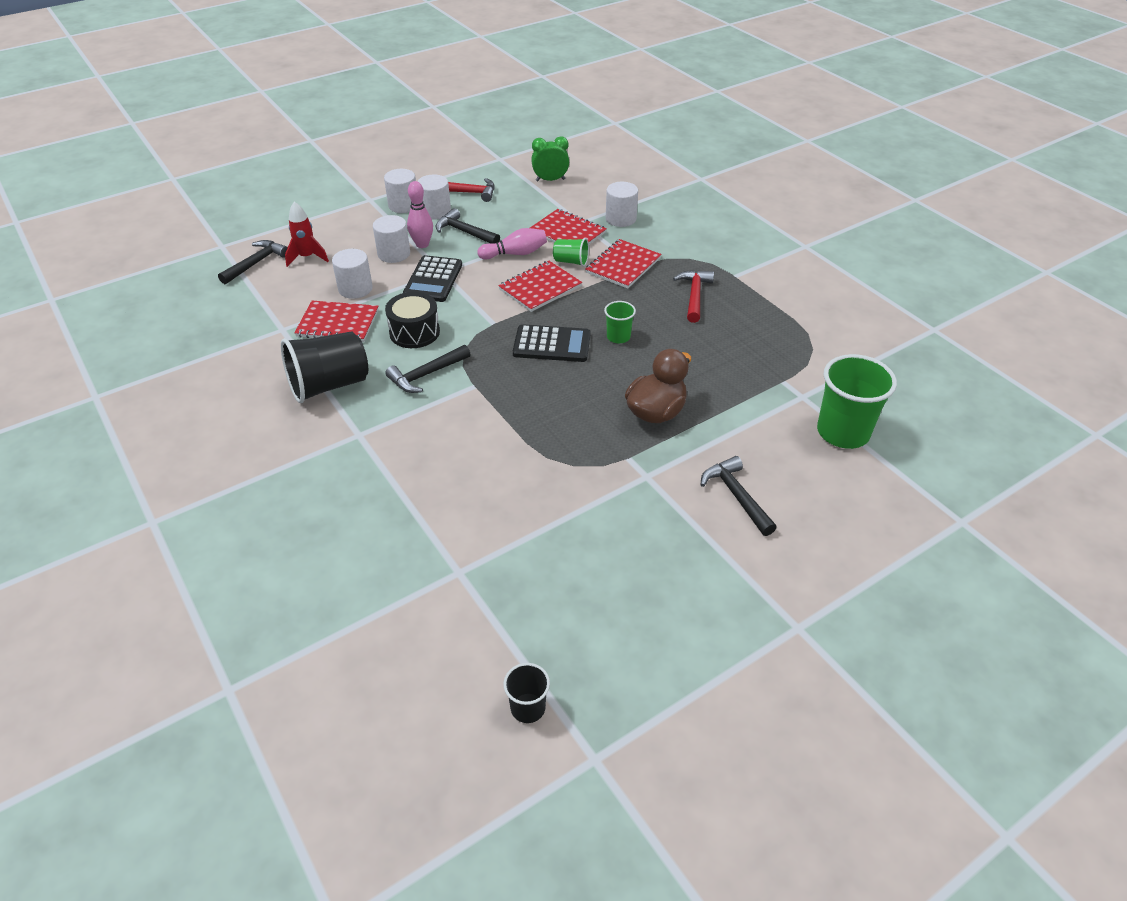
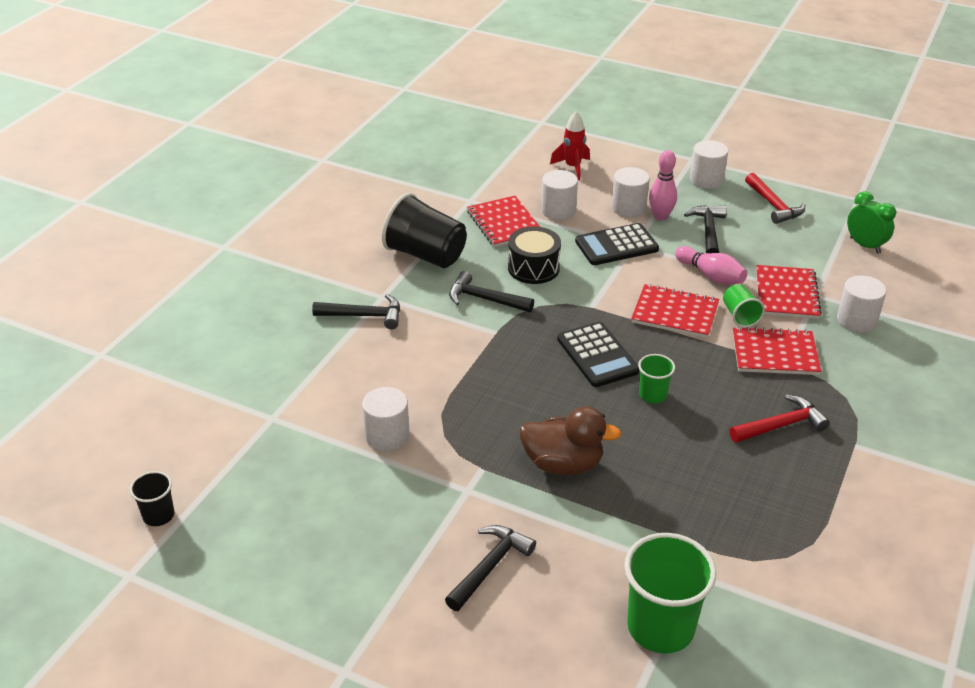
camera: 60 degrees right, 5 degrees down
(256, 263) = (537, 148): black hammer -> black hammer (364, 316)
(435, 211) = (719, 201): white cylinder -> white cylinder (387, 436)

